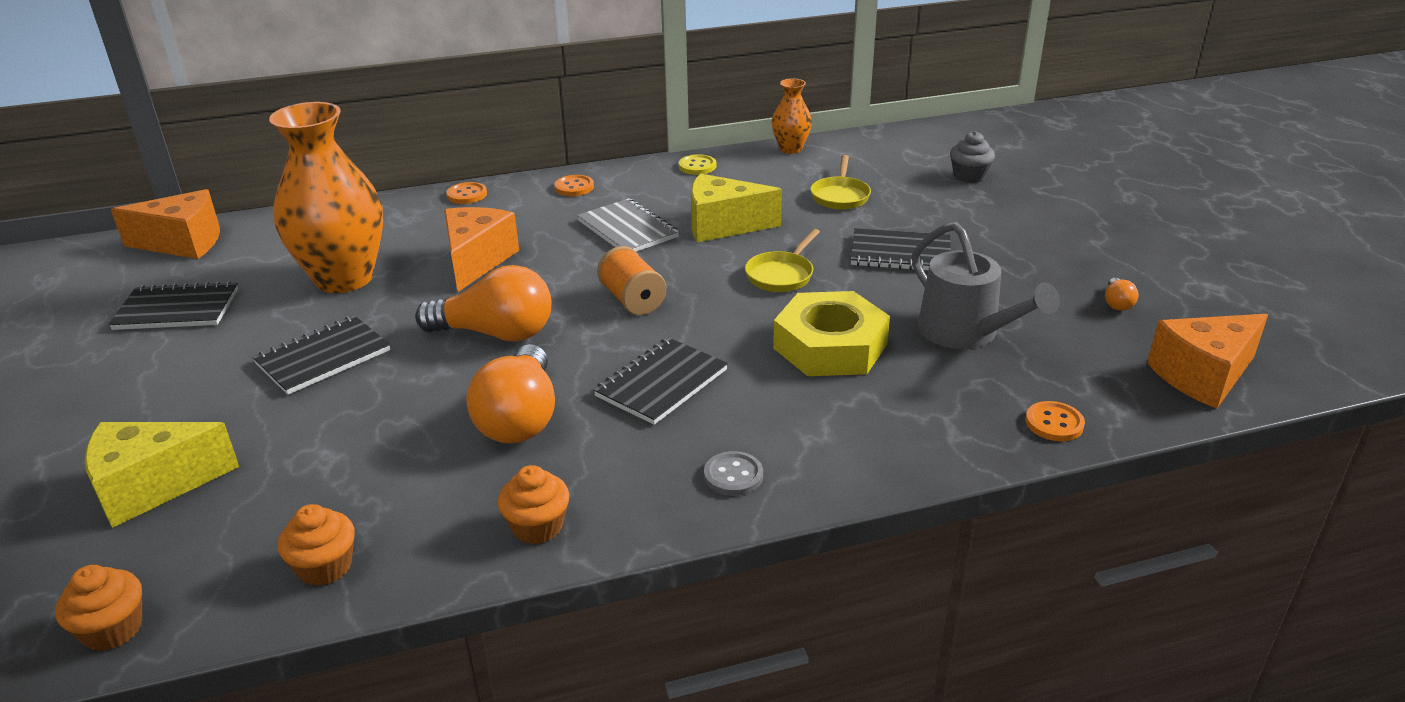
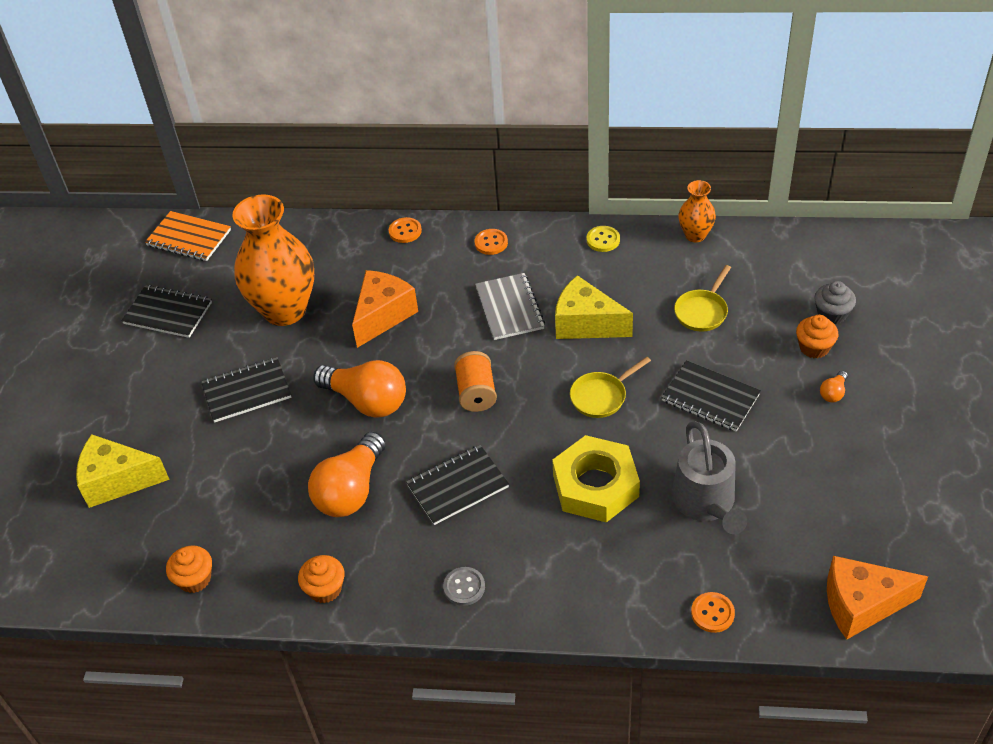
camera: 25 degrees right, 15 degrees up
(113, 629) = (74, 586): orange cupcake -> orange cupcake (814, 347)
(183, 243) = (189, 238): orange cheese -> orange notebook
(1117, 303) = (851, 507): orange light bulb -> orange light bulb (833, 393)

